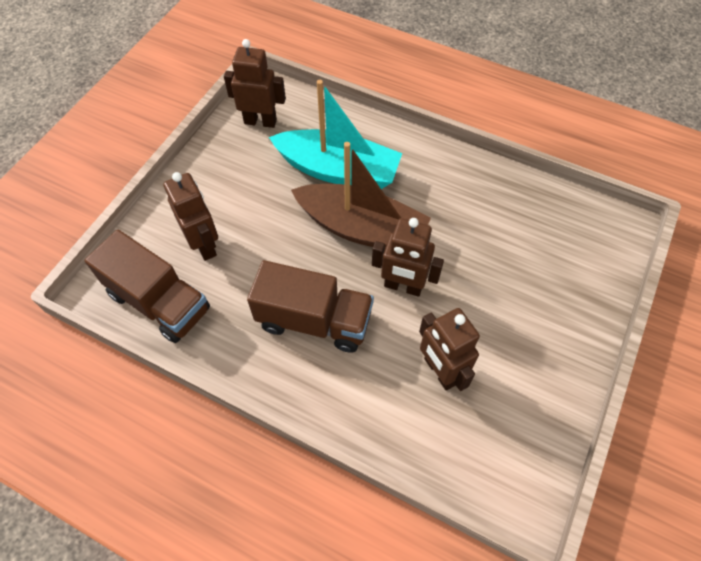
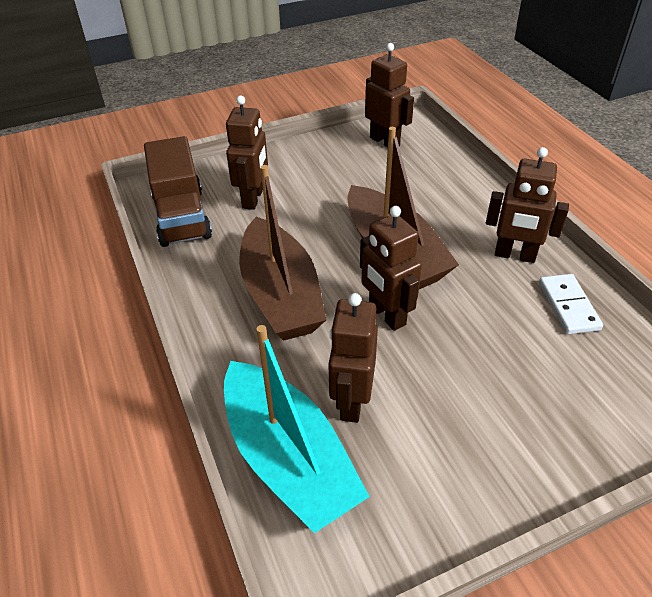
camera: 40 degrees right, 15 degrees down
(314, 321) = (281, 294): brown truck -> brown boat
(338, 170) = (417, 202): turquoise boat -> turquoise boat (288, 458)
(443, 179) = (514, 255): none -> brown robot
(506, 201) = (568, 306): none -> white domino

